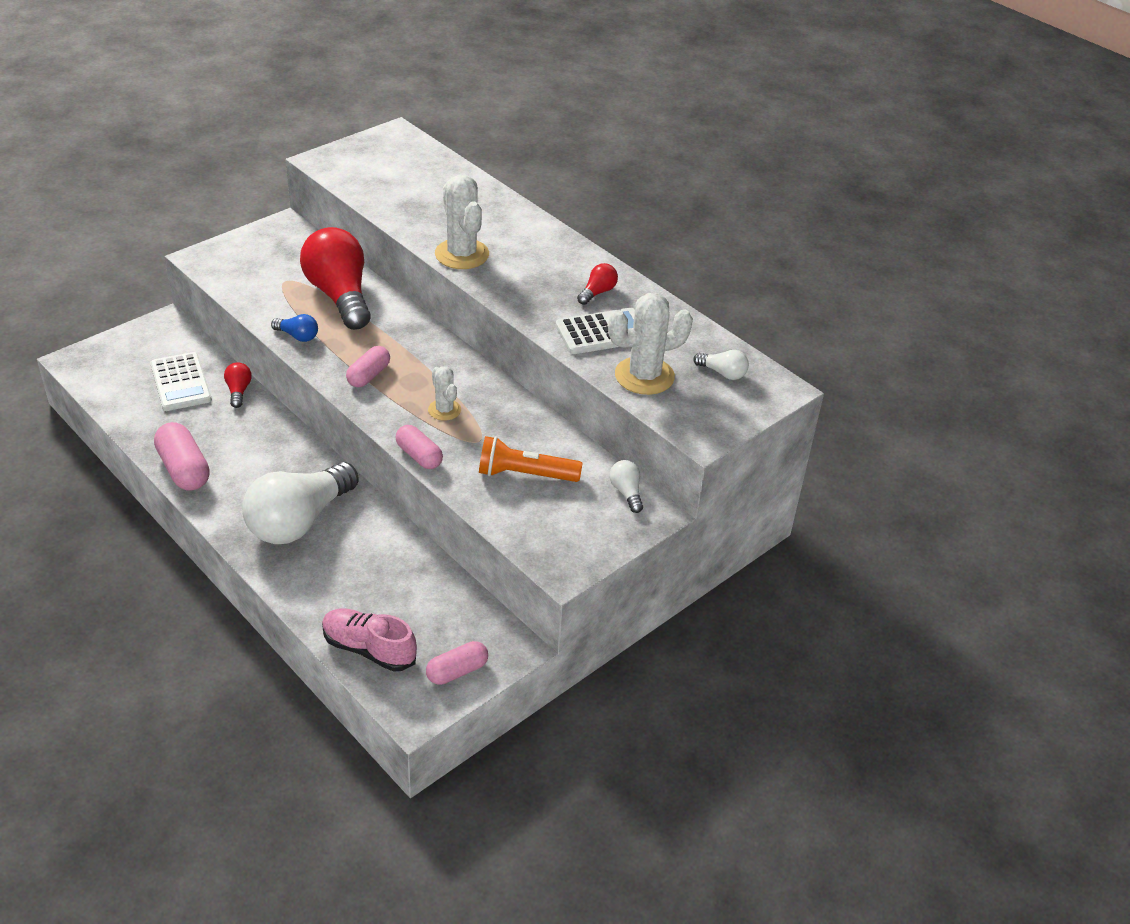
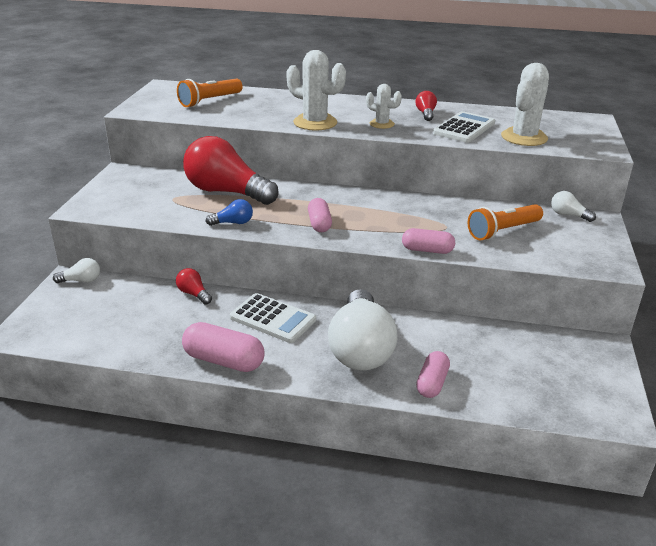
camera: 35 degrees left, 10 degrees down
(180, 382) = (138, 308): white calculator -> white calculator (272, 319)
(369, 649) = (532, 399): pink shoe -> none
(407, 176) = (210, 101): none -> orange flashlight
(444, 410) = (398, 221): white cactus -> white cactus (382, 124)
(457, 671) = (600, 378): pink capsule -> pink capsule (432, 383)
(722, 373) = (556, 123): white light bulb -> white light bulb (81, 280)

